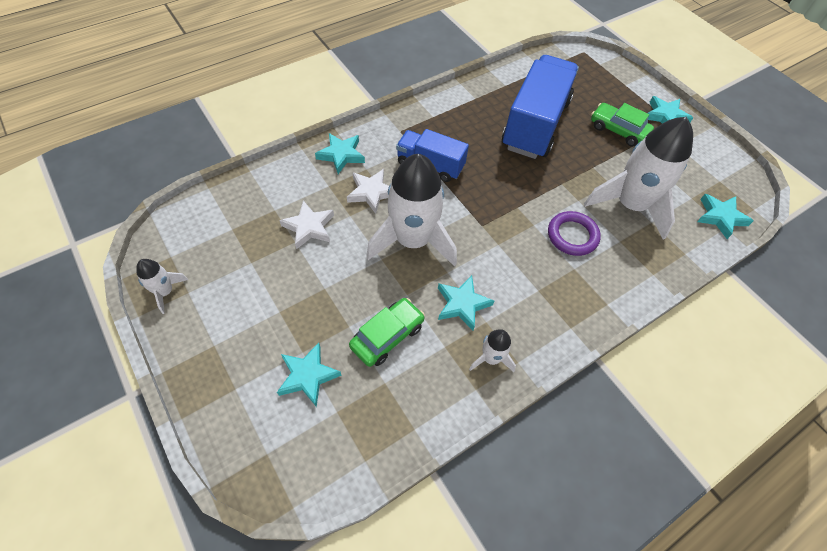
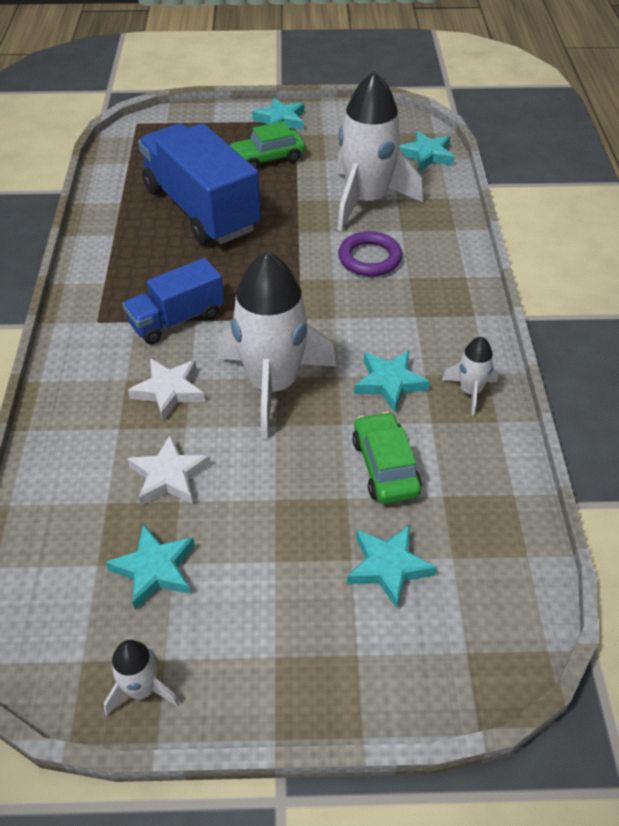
camera: 55 degrees left, 10 degrees down
(341, 155) = (80, 394): turquoise star -> turquoise star (154, 569)

